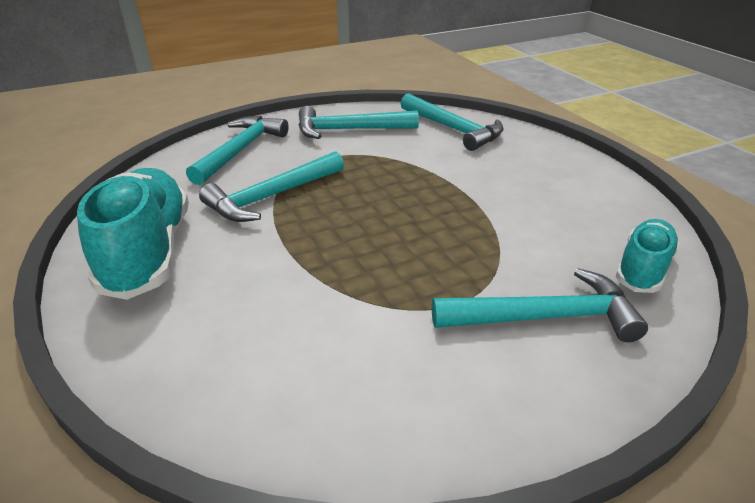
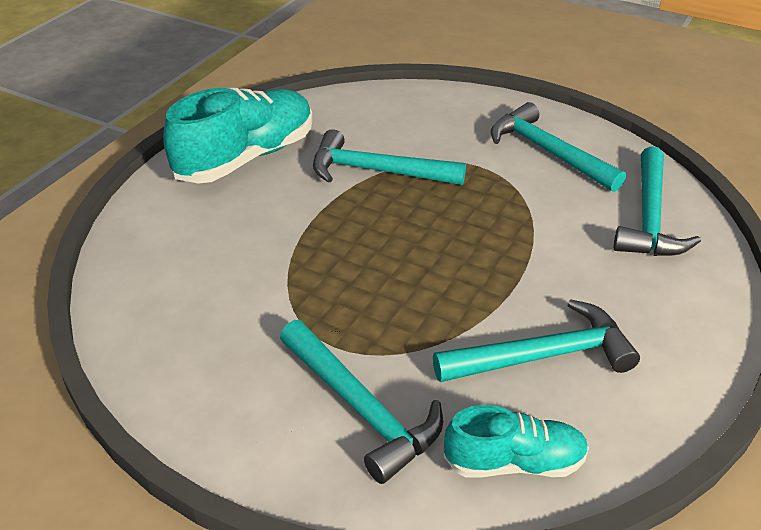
camera: 55 degrees right, 5 degrees up
(240, 150) = (428, 115): turquoise hammer -> turquoise hammer (543, 355)

